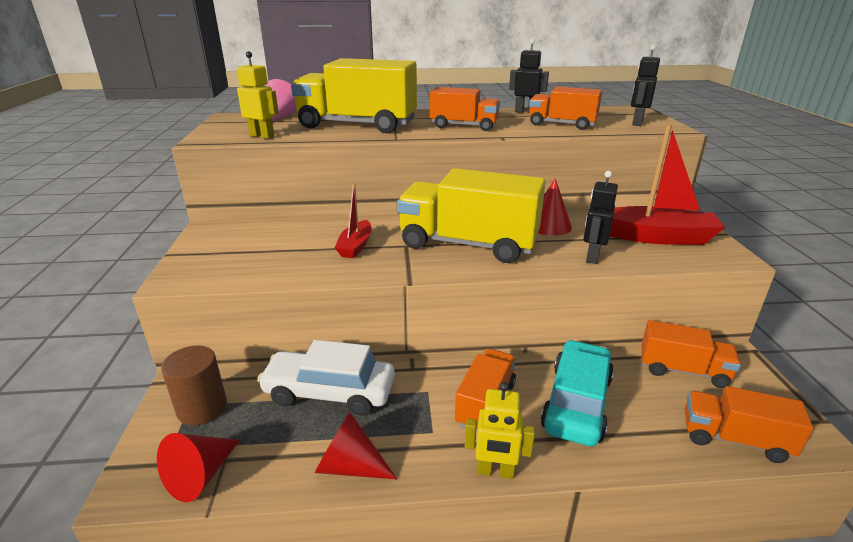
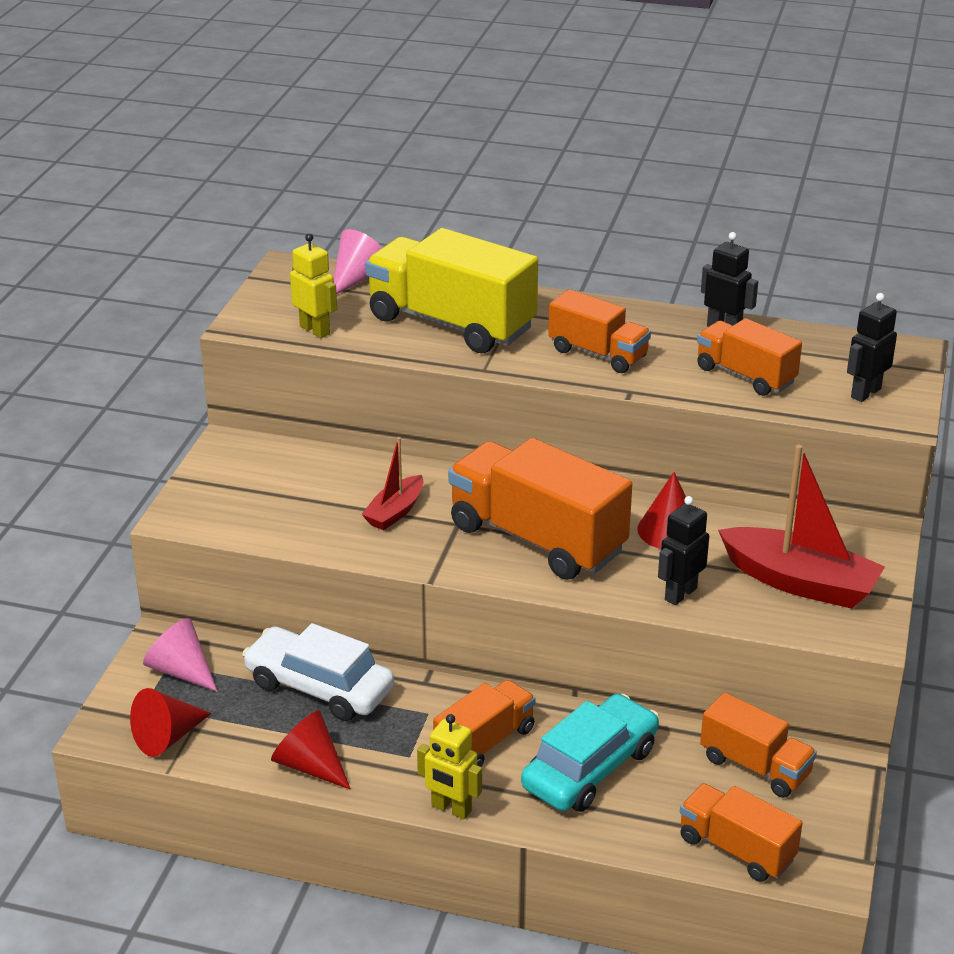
camera: 20 degrees right, 5 degrees up
(202, 408) = (181, 670): brown cylinder -> pink cone
(468, 244) = (537, 539): yellow truck -> orange truck

